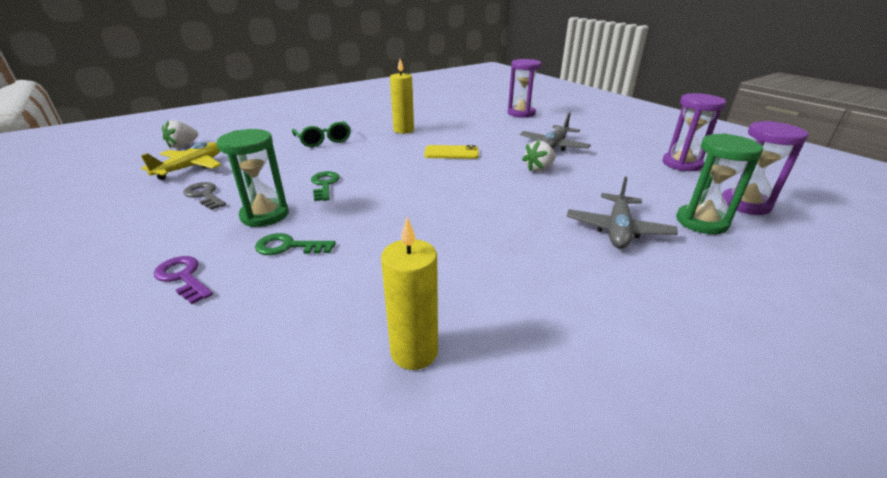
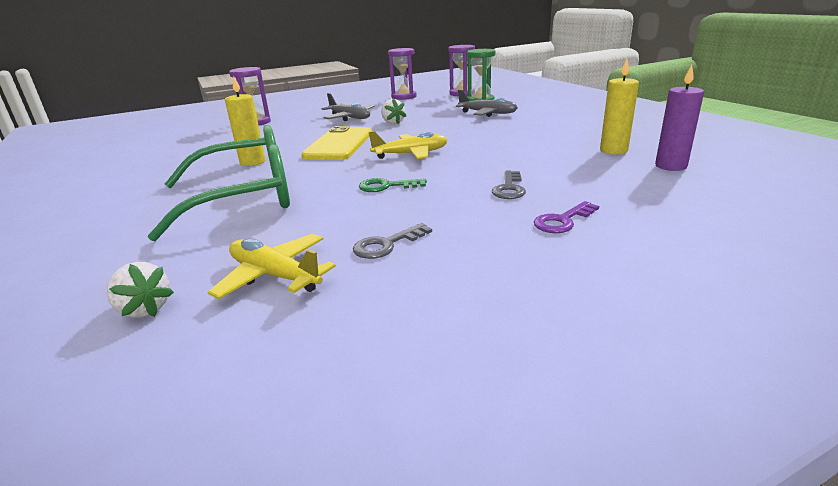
camera: 80 degrees left, 5 degrees down
(265, 215) = (449, 204): green hourglass -> none
(288, 246) = (509, 188): green key -> grey key
(314, 417) = (670, 166): none -> purple candle
(323, 140) = (244, 198): green glasses -> green glasses, size x2.06
(416, 188) = (411, 154): none -> yellow plane
(451, 153) = (339, 144): yellow phone -> yellow phone, size x1.72

